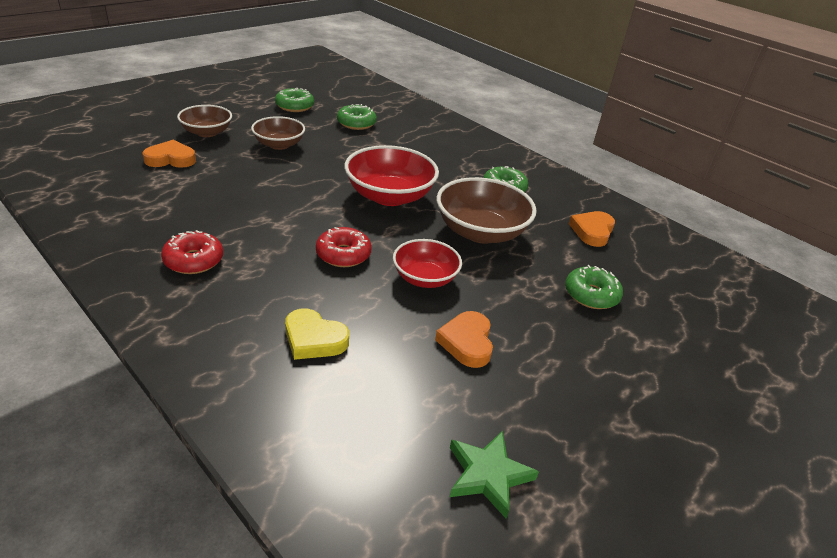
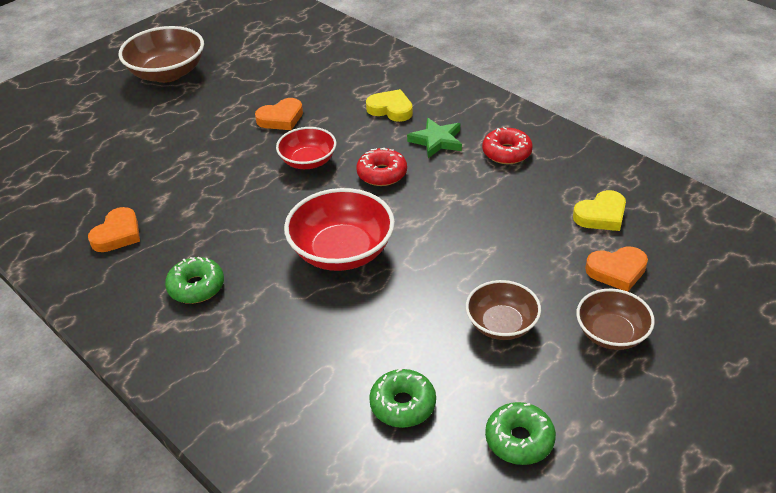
camera: 175 degrees left, 5 degrees up
(146, 193) = (601, 215): none -> yellow heart
(467, 342) = (281, 118): orange heart -> orange heart turned 60 degrees clockwise
(480, 232) = (245, 216): brown bowl -> brown bowl (167, 73)
(488, 475) = (282, 60): green star -> green star (436, 141)
(591, 295) = (162, 164): green donut -> none

